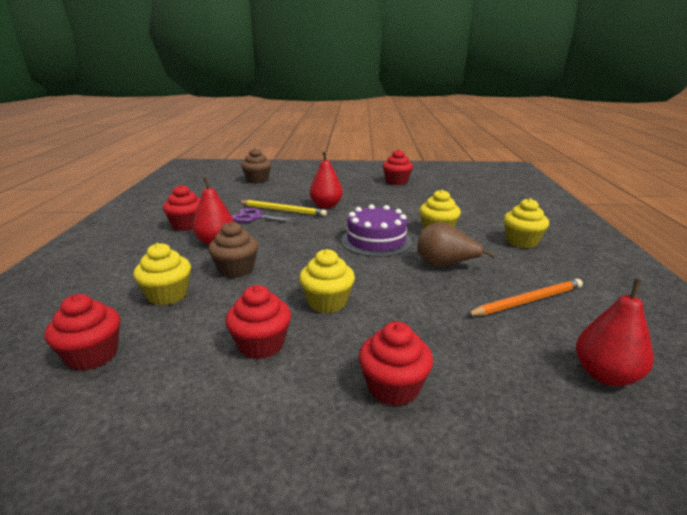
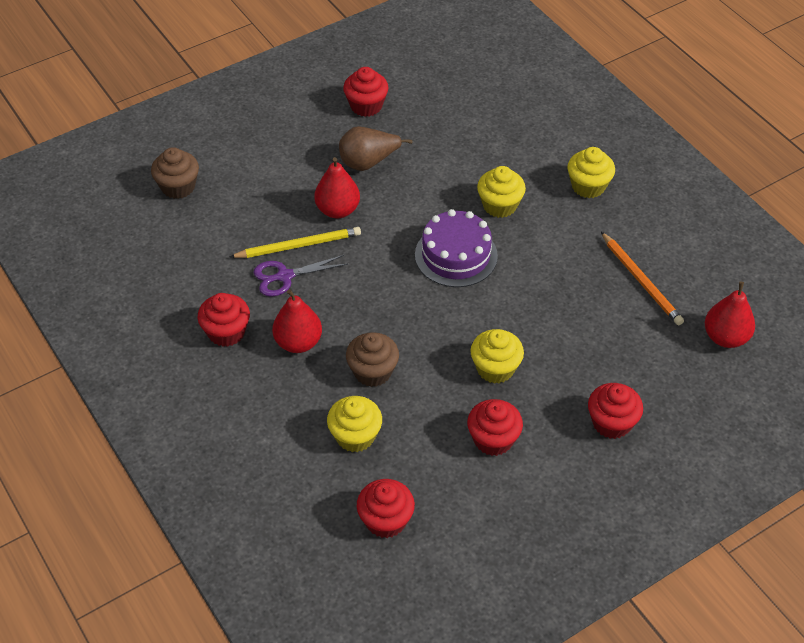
camera: 35 degrees left, 25 degrees up
(444, 265) = (547, 263): brown pear -> brown pear (368, 162)
(527, 301) = (641, 281): orange pencil -> orange pencil turned 120 degrees clockwise

